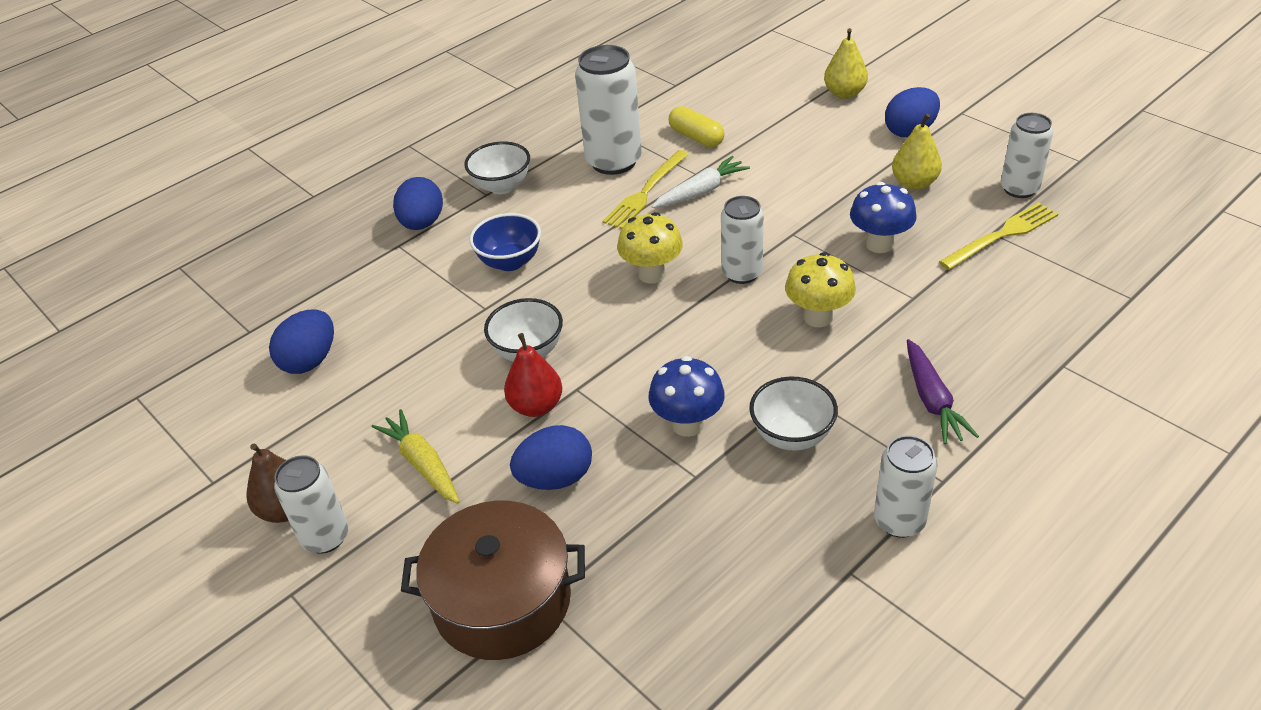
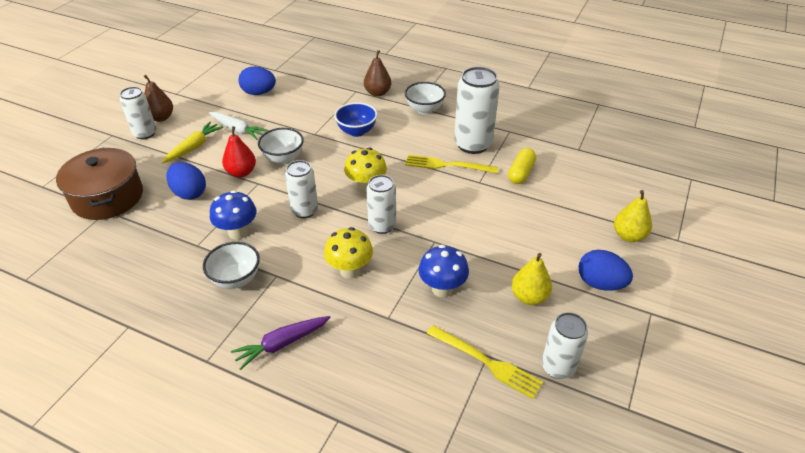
camera: 65 degrees right, 0 degrees up
(422, 223) = (377, 93): blue egg -> brown pear
(701, 191) = (460, 189): white carrot -> white carrot (238, 130)
(899, 521) = (170, 343): white can -> white can (304, 211)

